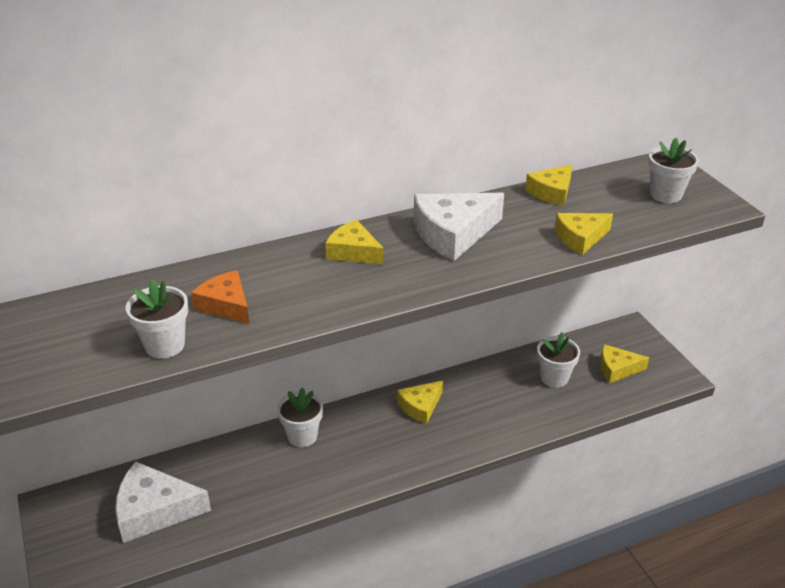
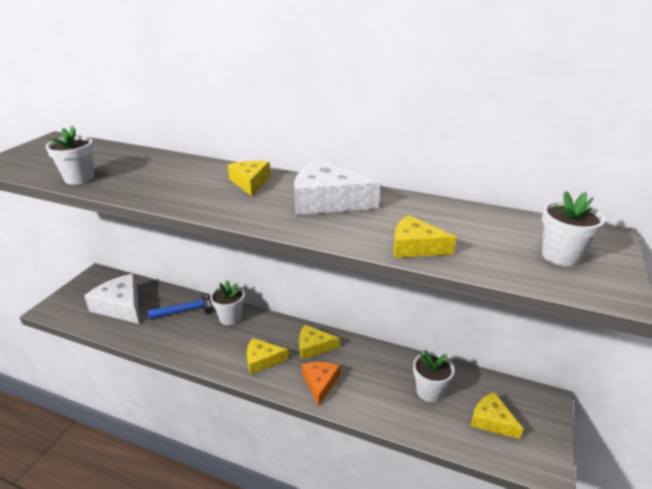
camera: 45 degrees right, 5 degrees down
(226, 305) = (139, 175): orange cheese -> orange cheese (320, 383)
(242, 461) = (186, 310): none -> blue hammer
(551, 192) = (451, 210): yellow cheese -> yellow cheese (262, 360)

